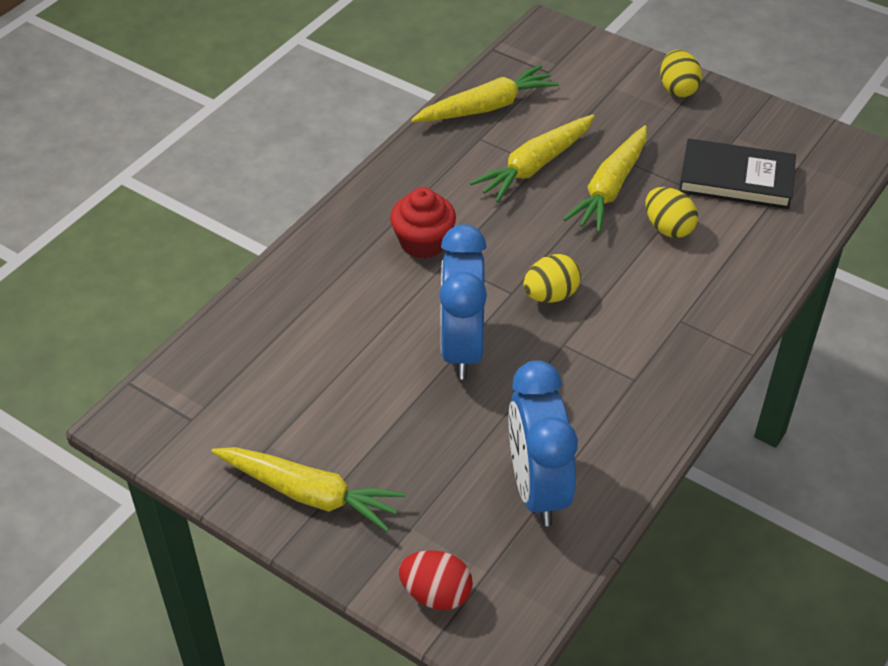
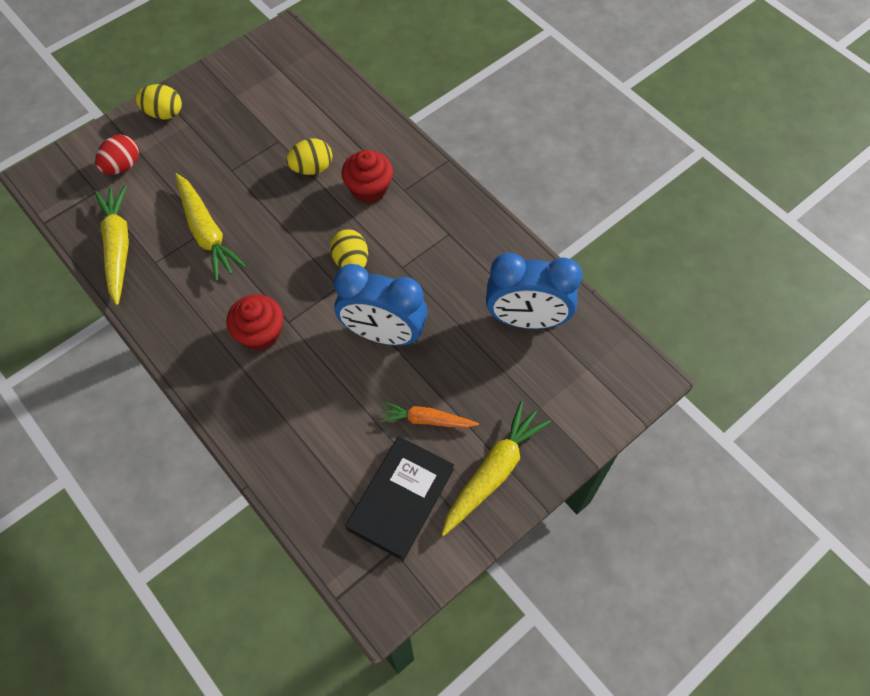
camera: 75 degrees left, 15 degrees up
(360, 414) = (427, 420): none -> orange carrot
(436, 594) = (599, 405): red egg -> red egg (122, 166)
(610, 188) = (254, 190): yellow carrot -> none
(664, 287) = (369, 189): none -> red cupcake
(736, 179) = (279, 111): black book -> black book (400, 499)

